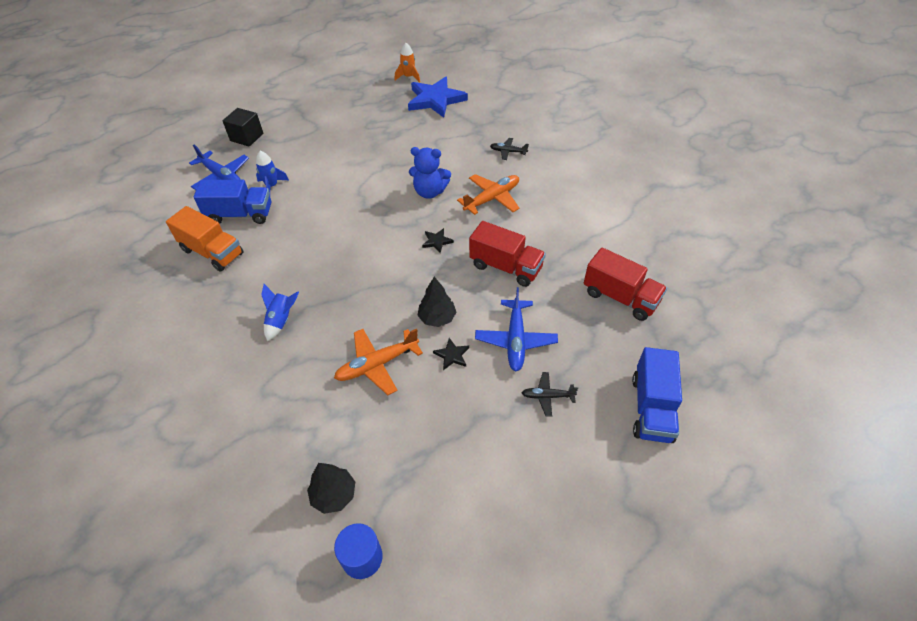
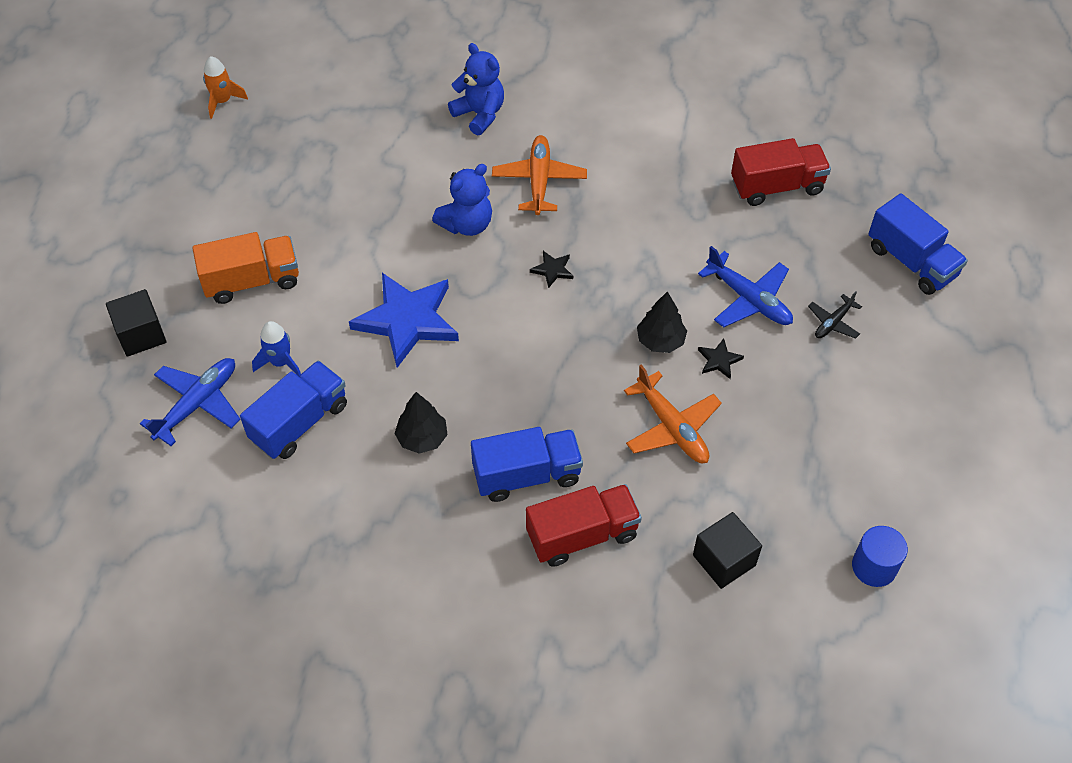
camera: 50 degrees left, 5 degrees up
(212, 252) = (339, 485): orange truck -> orange truck (252, 281)
(222, 177) = (197, 404): blue plane -> blue plane turned 45 degrees counterclockwise
(281, 320) = (527, 475): blue rocket -> blue truck
(296, 458) = (724, 560): none -> black cube
(334, 495) = (792, 552): black tree -> black tree (422, 438)
(377, 364) = (672, 427): orange plane -> orange plane turned 45 degrees counterclockwise
(435, 100) = (304, 108): blue star -> blue star (407, 320)
(505, 267) = (650, 240): red truck -> red truck (582, 535)
(508, 152) = (479, 114): black plane -> blue teddy bear

